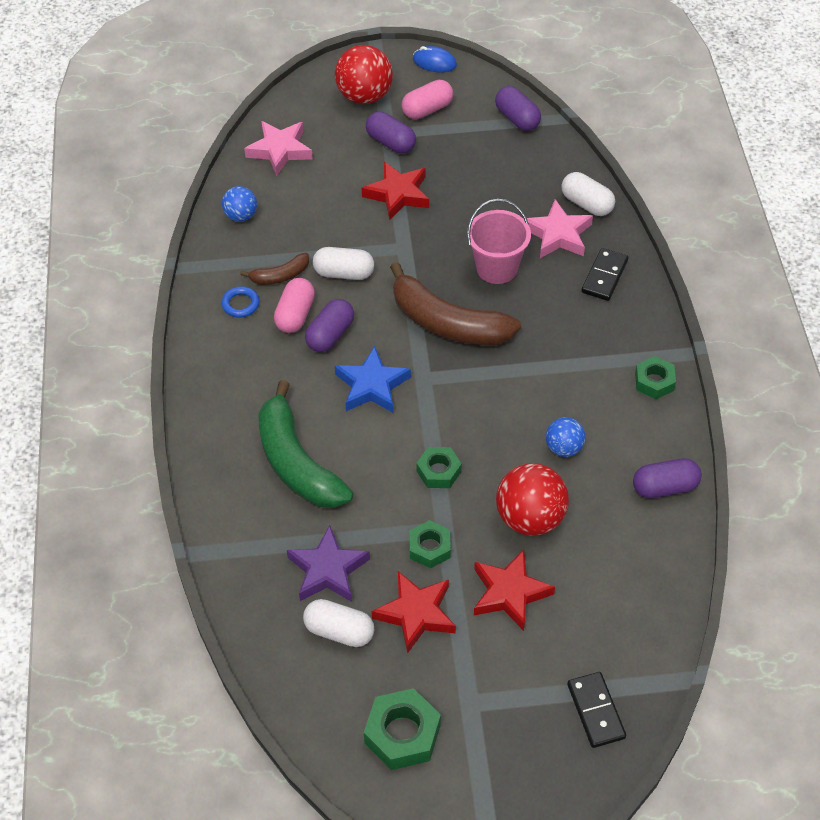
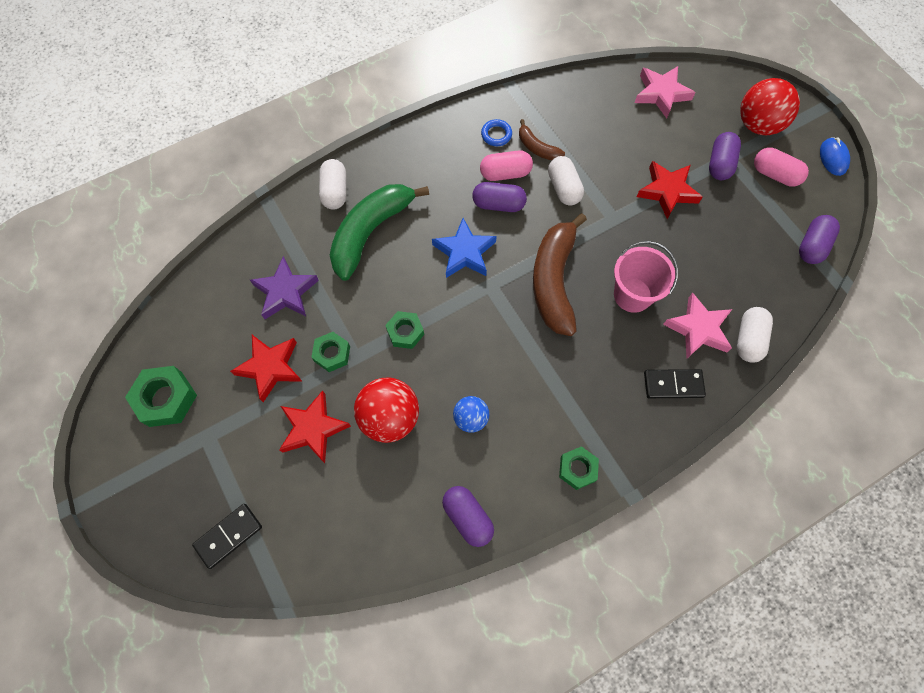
camera: 65 degrees right, 15 degrees up
(241, 216) = (580, 98): blue ball -> none
(339, 631) = (237, 321): white capsule -> white capsule (335, 191)

